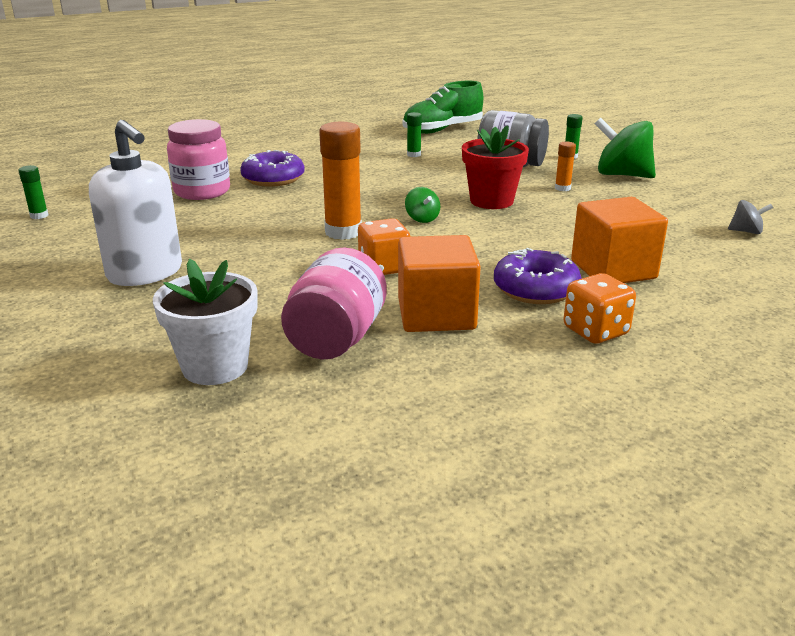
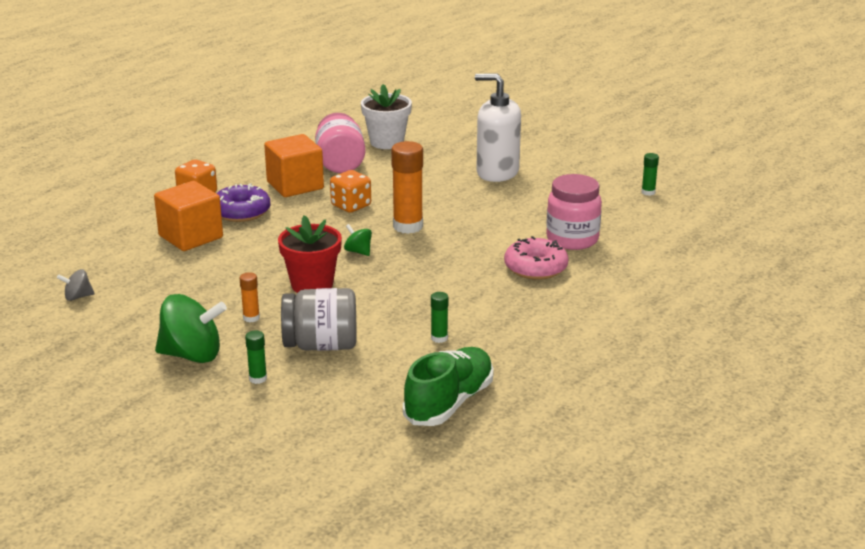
camera: 155 degrees right, 0 degrees up
(273, 179) = (535, 268): purple donut -> pink donut

